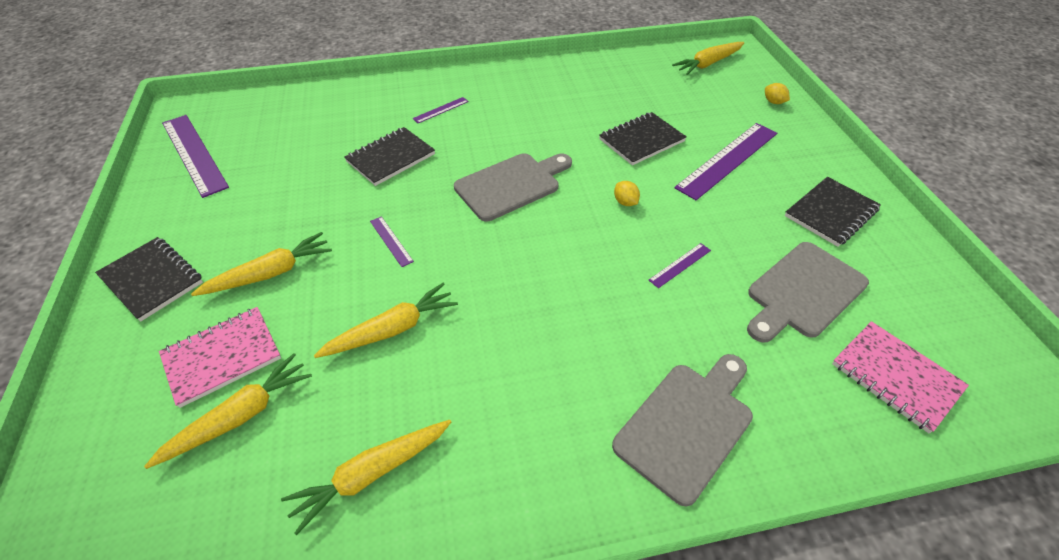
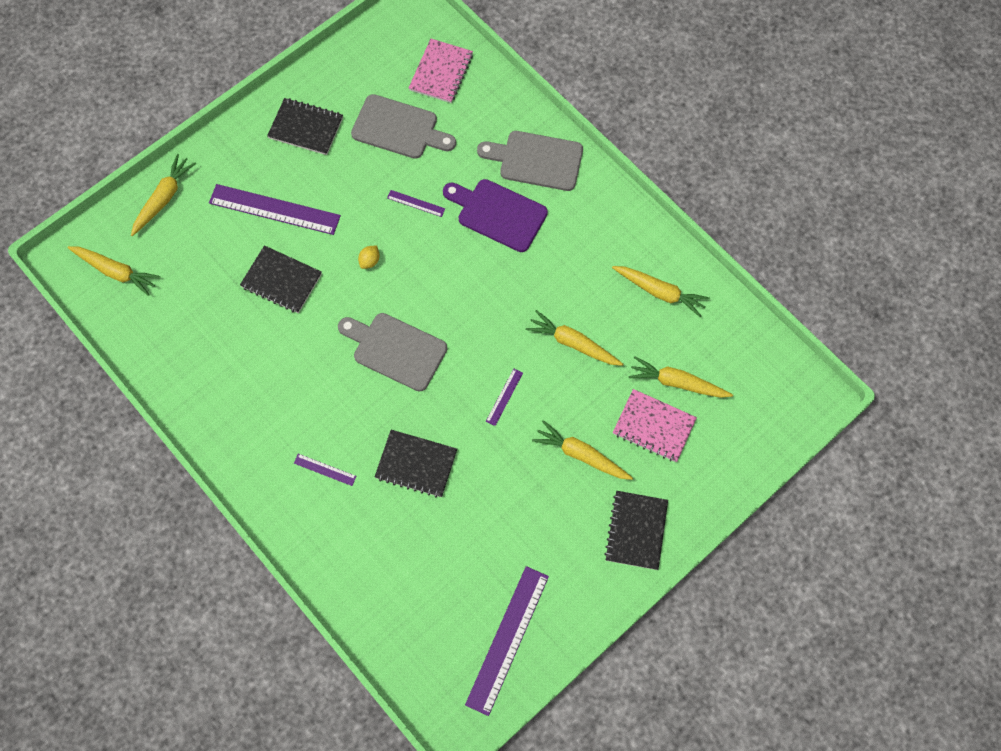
camera: 120 degrees left, 20 degrees up
(621, 337) = (498, 214): none -> purple cutting board
(773, 102) = (163, 199): yellow lemon -> yellow carrot

